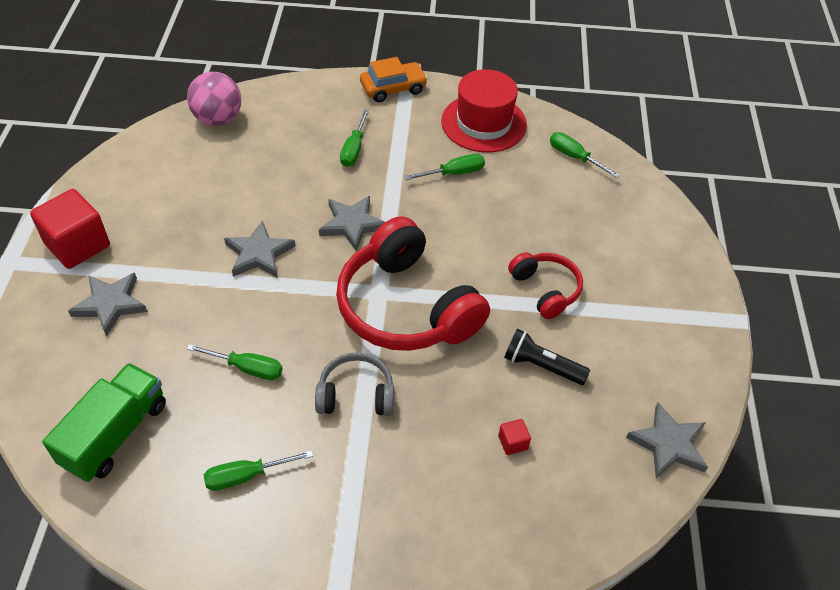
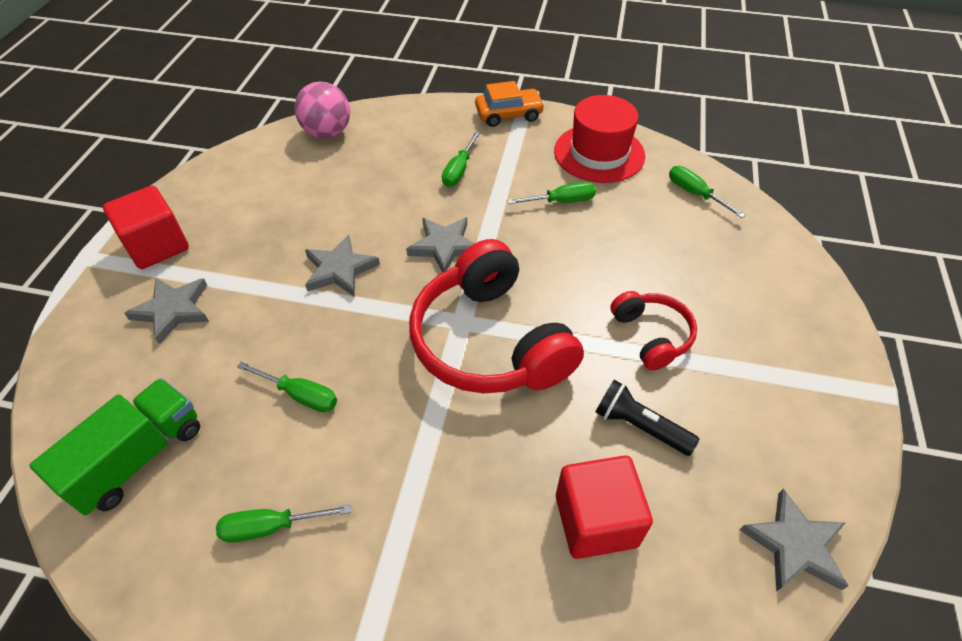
camera: 10 degrees right, 0 degrees up
(356, 394) = (416, 439): grey headphones -> none
(513, 442) = (596, 520): red cube -> red cube, size x2.35

